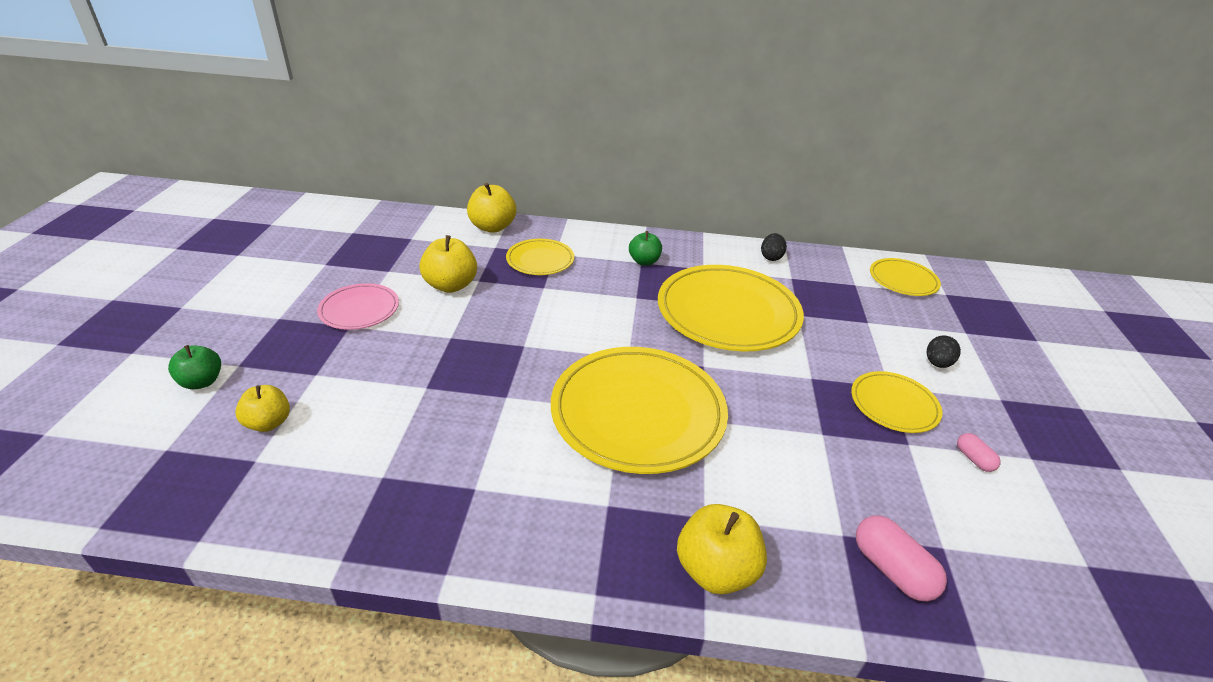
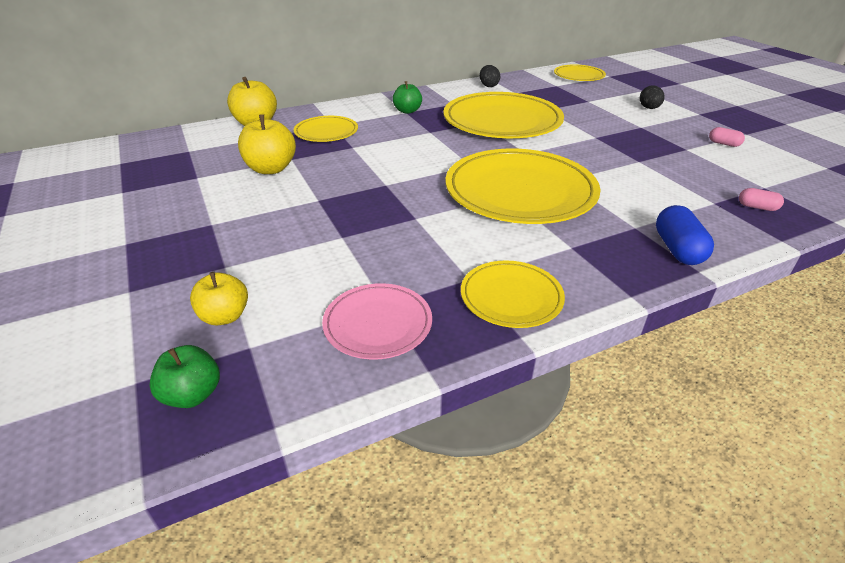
camera: 30 degrees left, 0 degrees up
(202, 382) = (103, 318): green apple -> green apple (193, 394)
(359, 310) = (205, 210): pink plate -> pink plate (378, 324)
(715, 569) = (677, 249): yellow apple -> blue capsule
(891, 569) = (757, 207): pink capsule -> pink capsule, size x0.57
(894, 405) = (655, 134): yellow plate -> yellow plate (511, 297)

